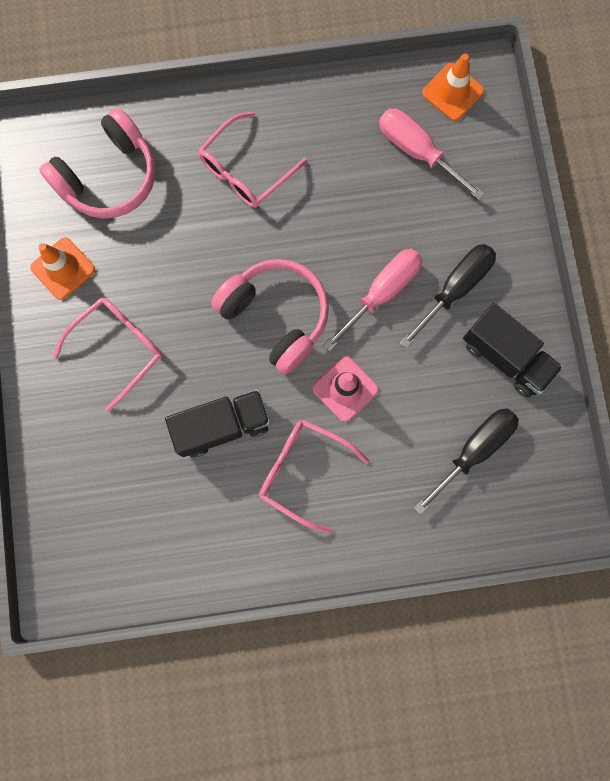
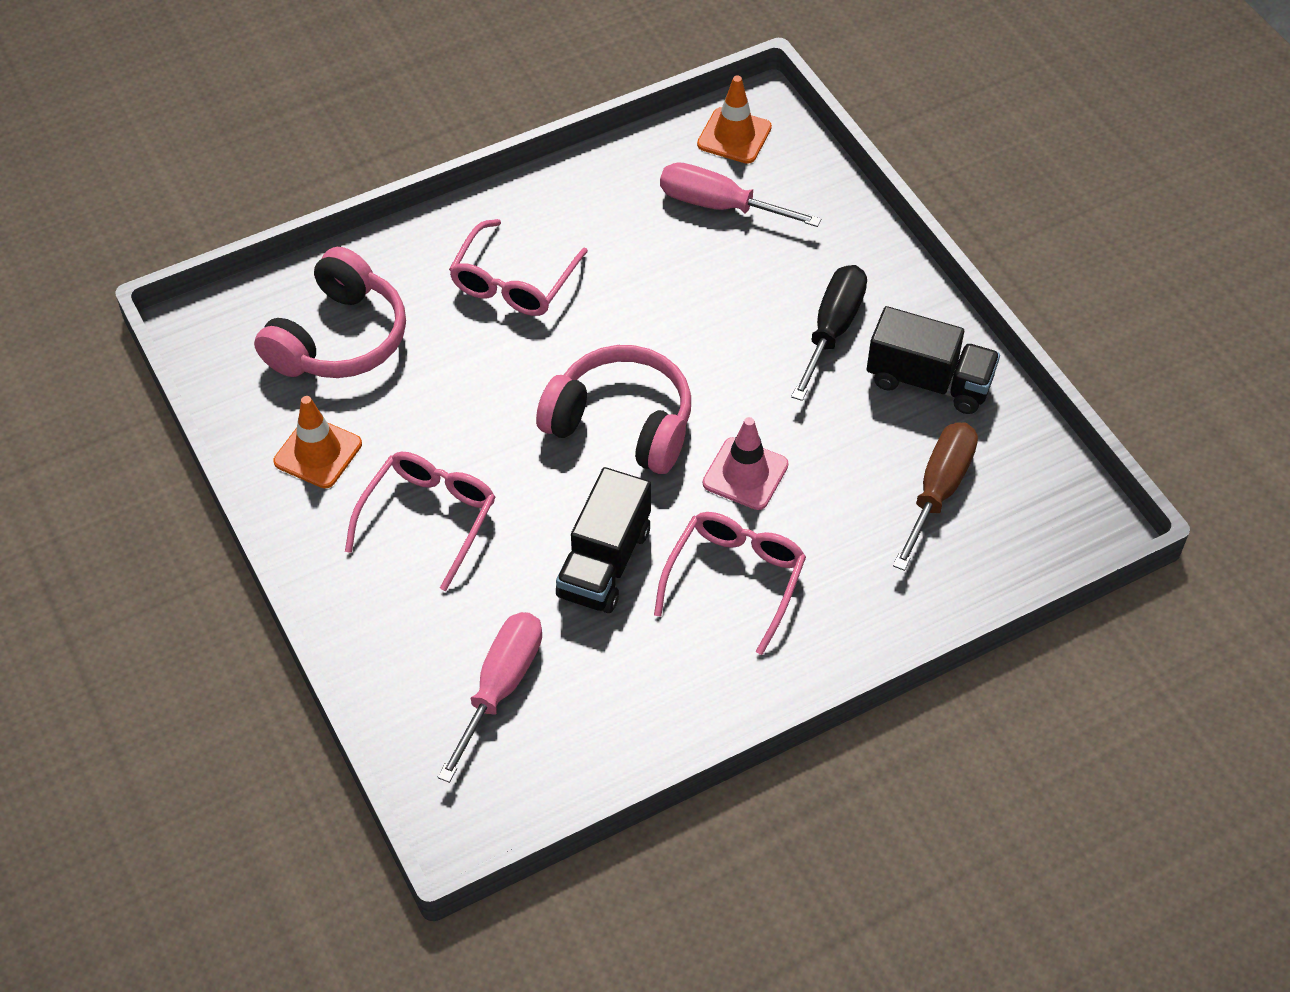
camera: 20 degrees left, 25 degrees down
(222, 426) = (604, 562): black truck -> black truck turned 150 degrees clockwise
(304, 472) = (734, 580): pink glasses -> pink glasses turned 105 degrees clockwise
(382, 293) = (744, 360): pink screwdriver -> pink screwdriver (501, 687)
(474, 450) = (938, 490): black screwdriver -> brown screwdriver

